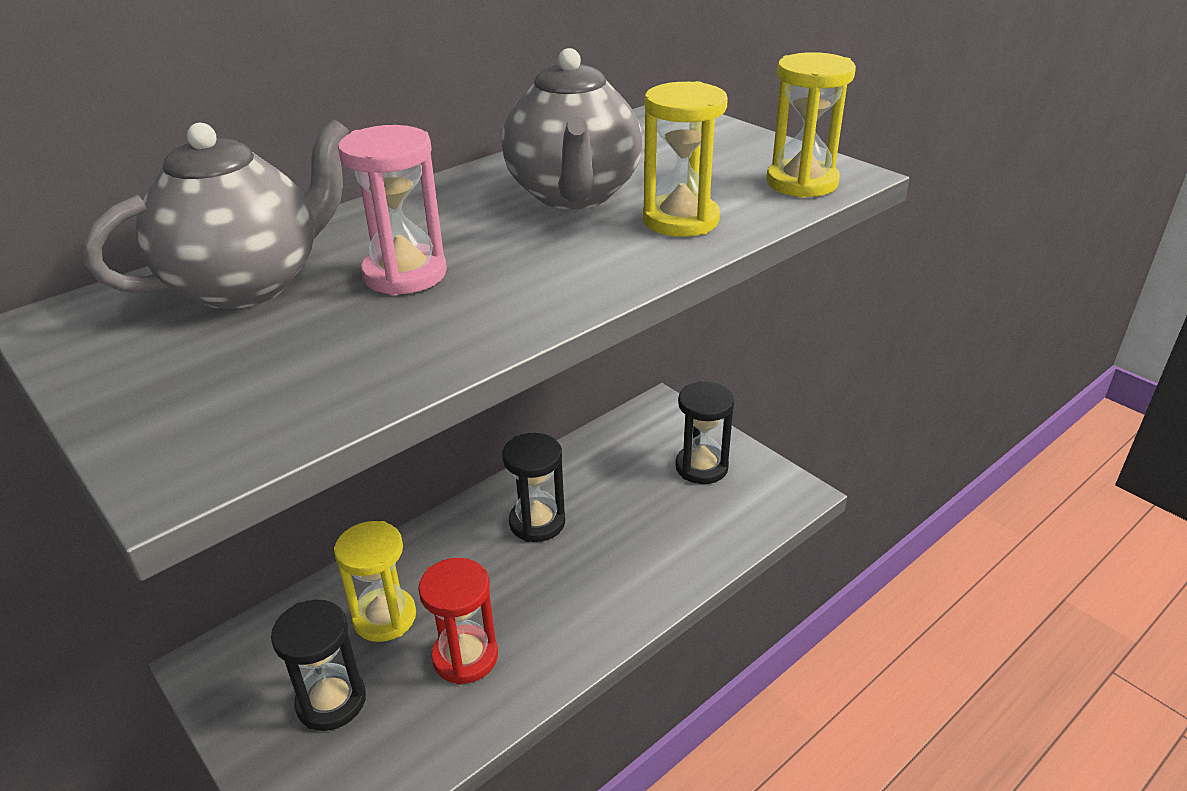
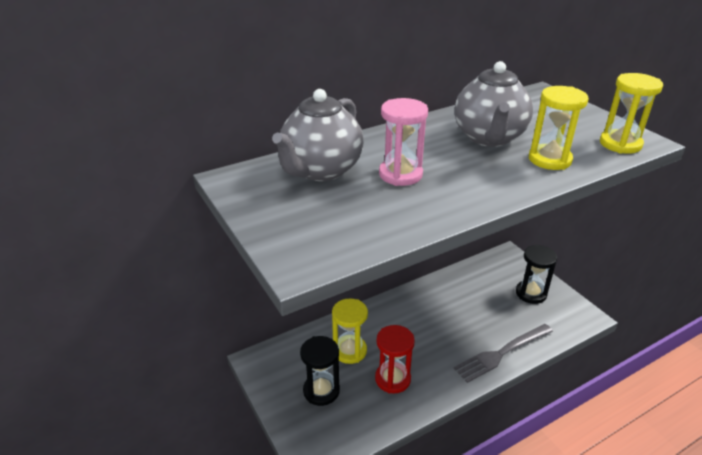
camera: 10 degrees right, 0 degrees up
(248, 284) = (320, 170): grey teapot -> grey teapot turned 150 degrees clockwise
(537, 522) = (434, 311): black hourglass -> none
(656, 580) = (501, 354): none -> grey fork

